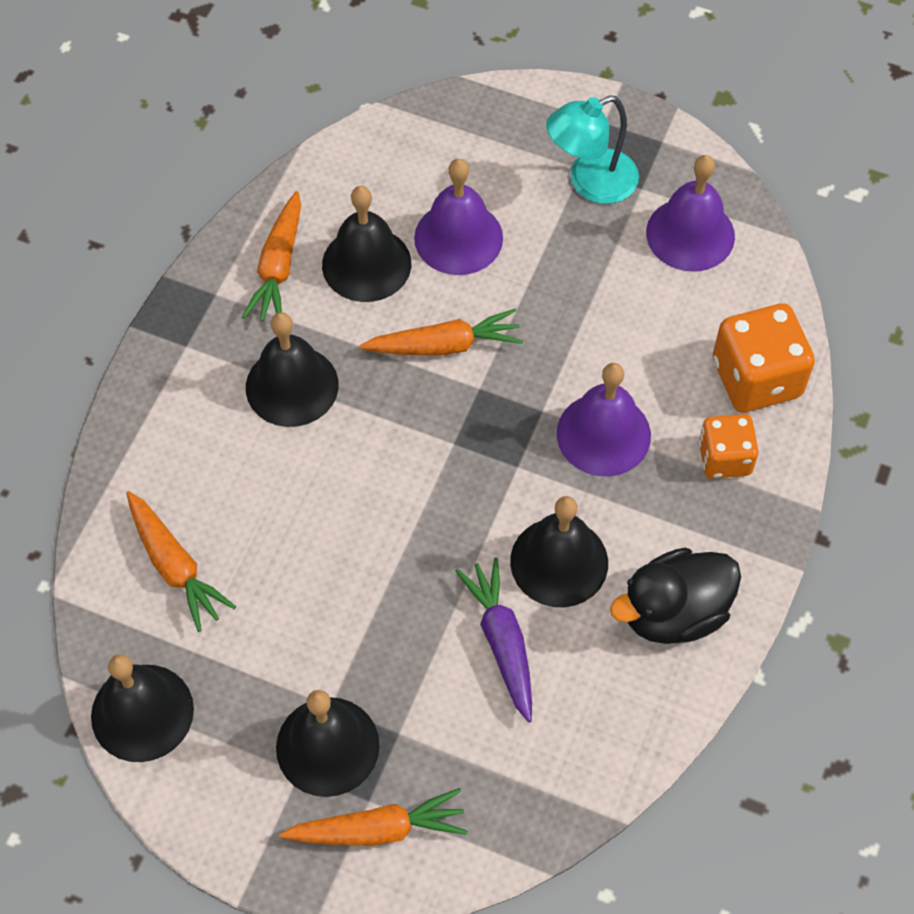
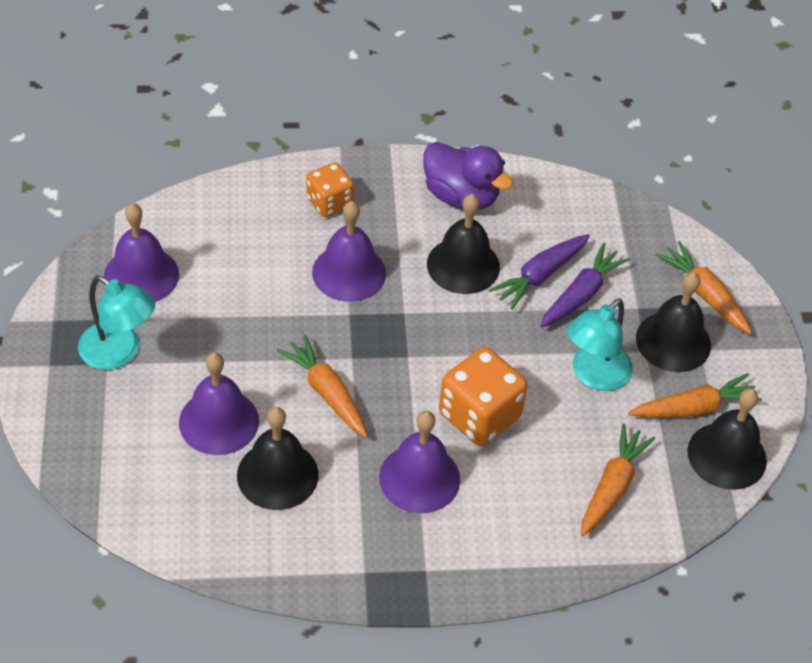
camera: 120 degrees left, 10 degrees down
(278, 266) = (313, 537): orange carrot -> orange carrot (693, 408)
(292, 386) = (419, 478): black bell -> purple bell
(327, 626) = (594, 375): none -> turquoise lamp
(450, 674) = (580, 295): none -> purple carrot
(673, 612) = (461, 196): black duck -> purple duck
(756, 378) = (253, 203): orange dice -> orange dice (479, 415)

